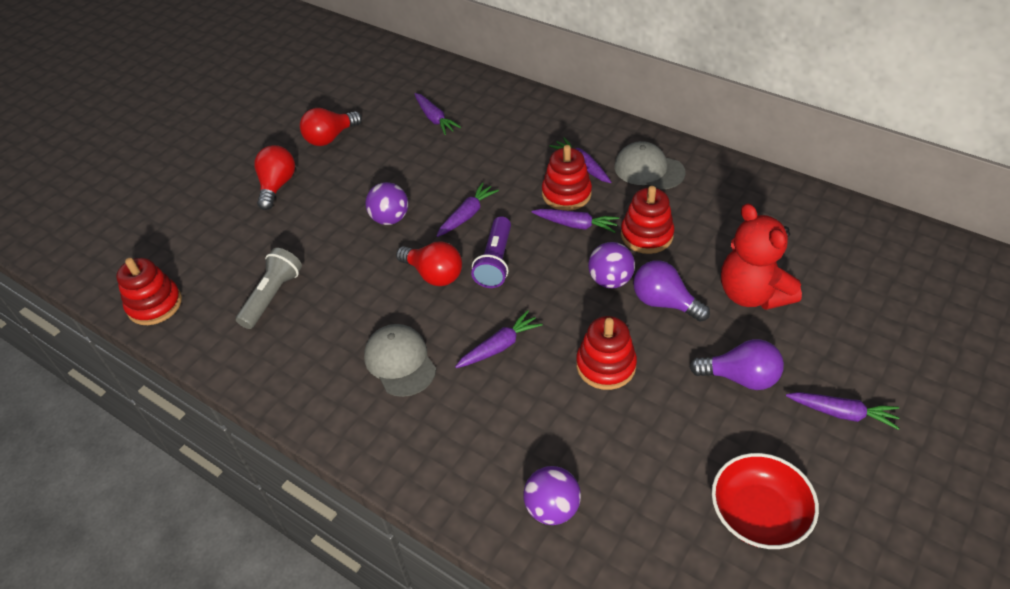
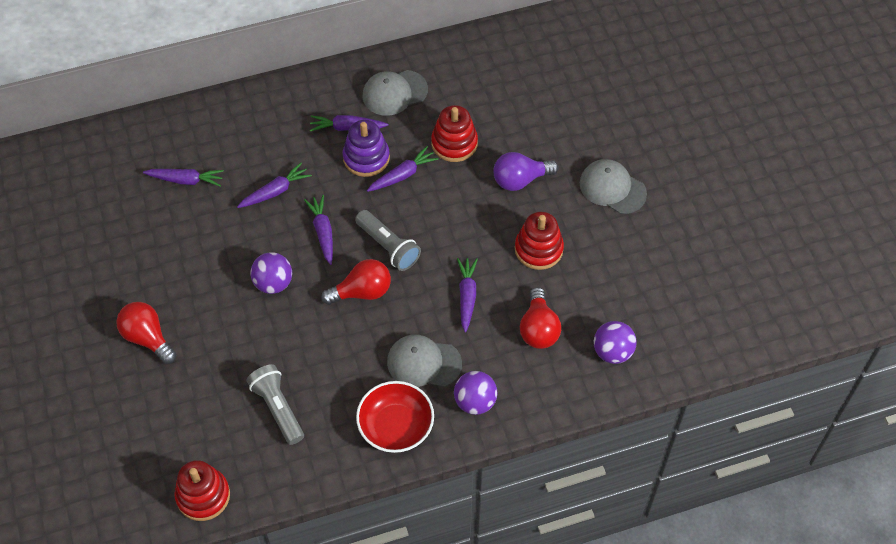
camera: 55 degrees left, 10 degrees up
(330, 138) = (126, 266): red light bulb -> red light bulb (538, 329)
(495, 262) = (388, 246): purple flashlight -> grey flashlight
(566, 194) = (366, 158): red stacking toy -> purple stacking toy
(610, 280) = (472, 194): purple ball -> purple ball (475, 402)
(740, 377) = (612, 188): purple light bulb -> grey cap
(752, 294) = (559, 130): red teddy bear -> none
(758, 513) = (703, 254): red bowl -> red bowl (396, 426)
(842, 413) = (679, 162): purple carrot -> purple carrot (275, 191)

